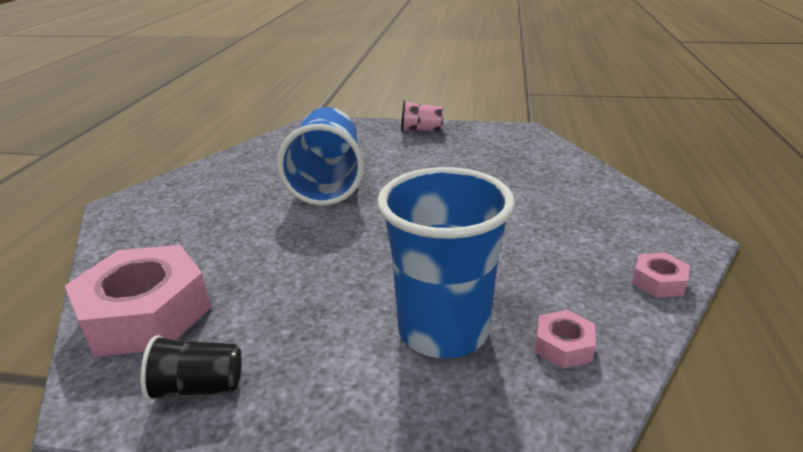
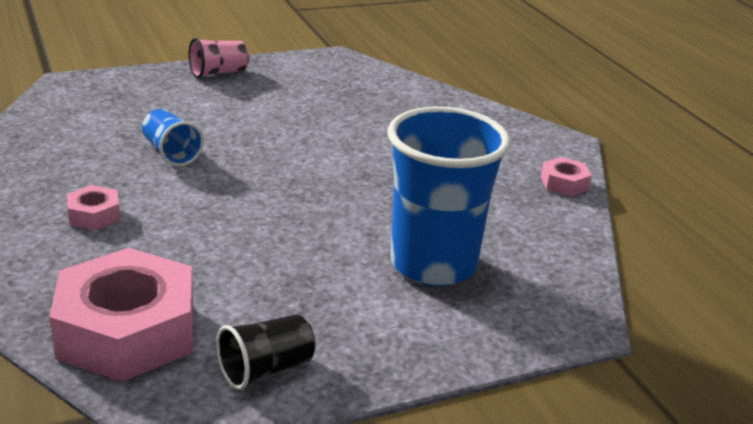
camera: 35 degrees left, 0 degrees up
(328, 181) = (171, 153): blue cup -> blue cup, size x0.47
(563, 346) = (533, 249): pink nut -> pink nut (94, 215)

